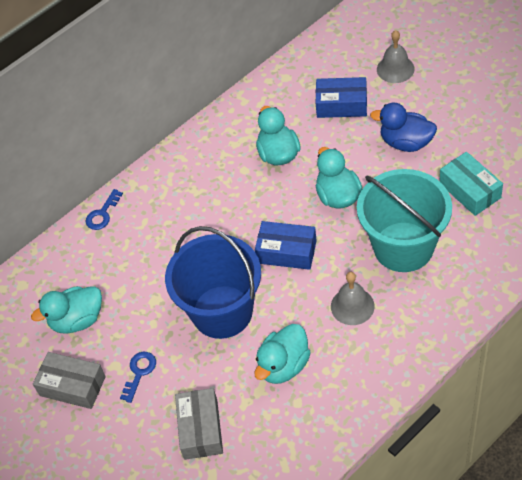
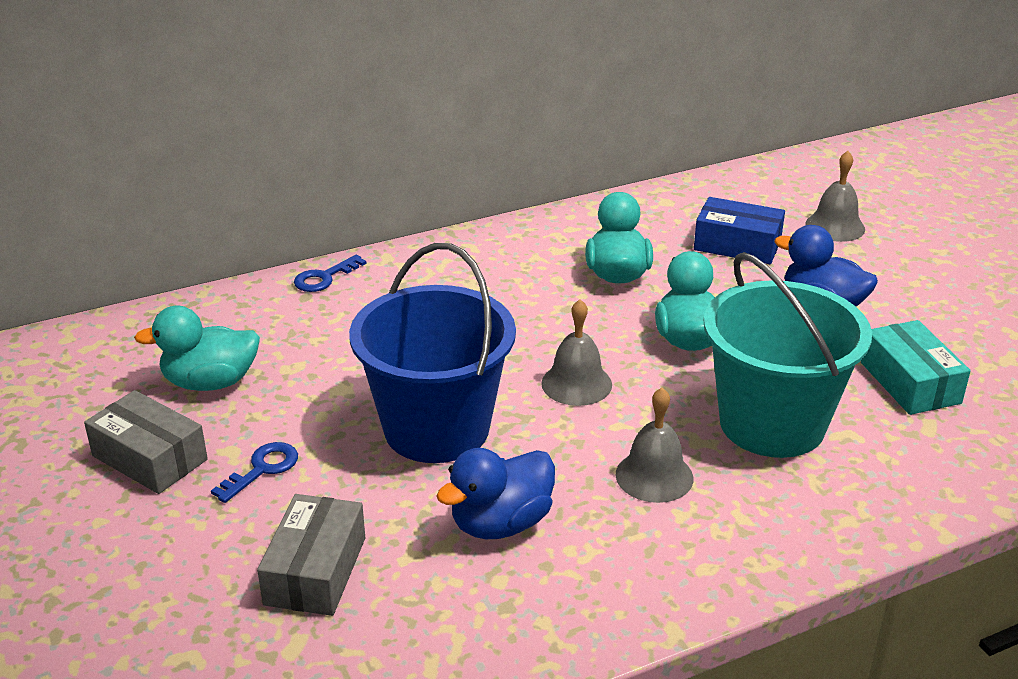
camera: 10 degrees right, 20 degrees down
(283, 366) = (501, 523): turquoise duck -> blue duck
(286, 252) = (576, 384): blue box -> grey bell

